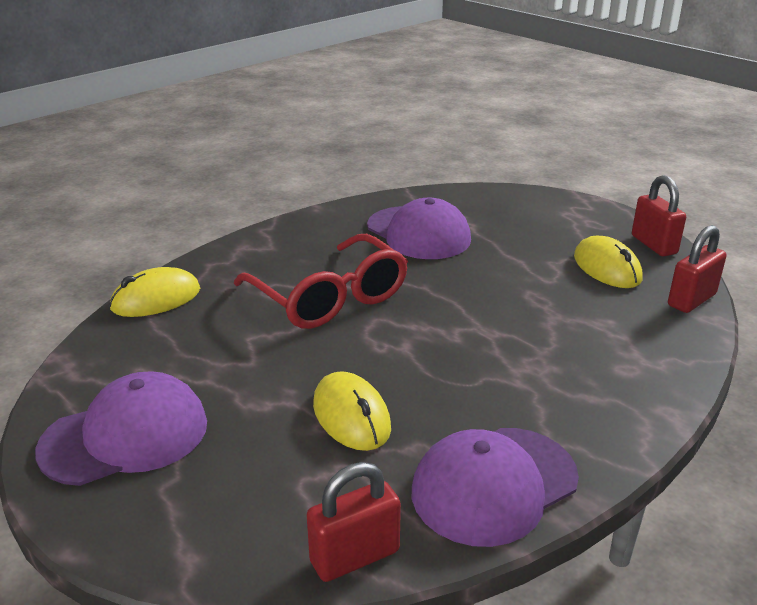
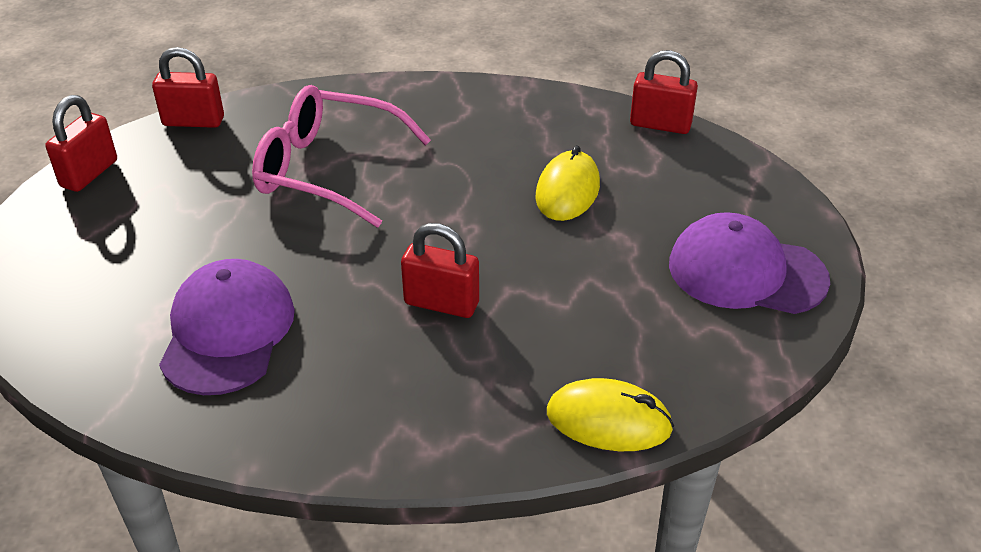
camera: 135 degrees left, 10 degrees up
(330, 298) = (441, 303): red glasses -> red padlock
(494, 485) = (539, 111): purple cap -> none
(543, 324) = (327, 169): none -> pink glasses
(607, 268) = (176, 179): yellow mouse -> none

